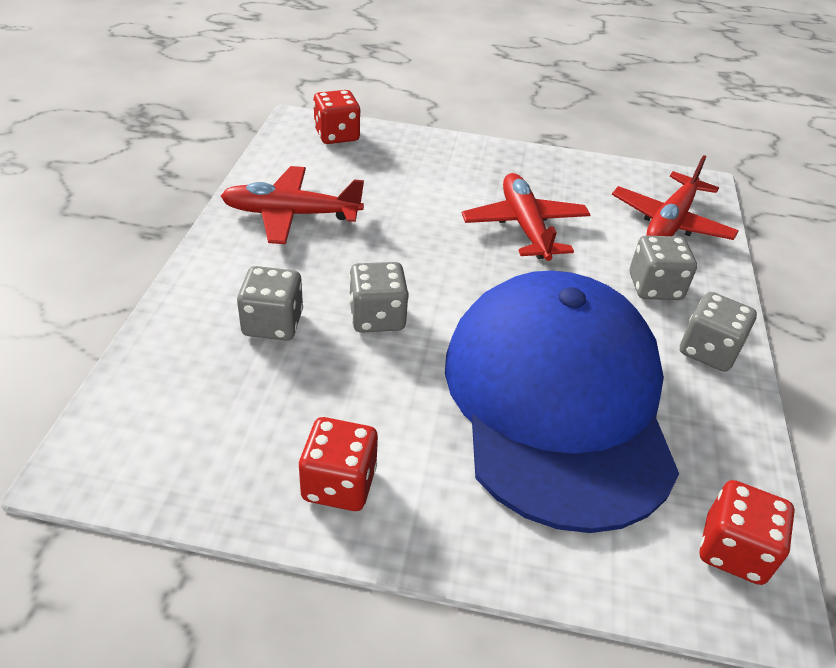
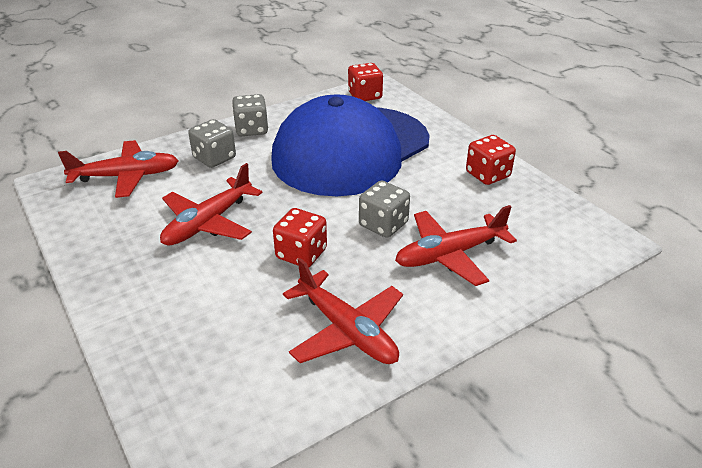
camera: 130 degrees left, 5 degrees down
(272, 323) = (449, 255): grey dice -> red plane
(337, 135) = (184, 405): red dice -> red dice (301, 254)

